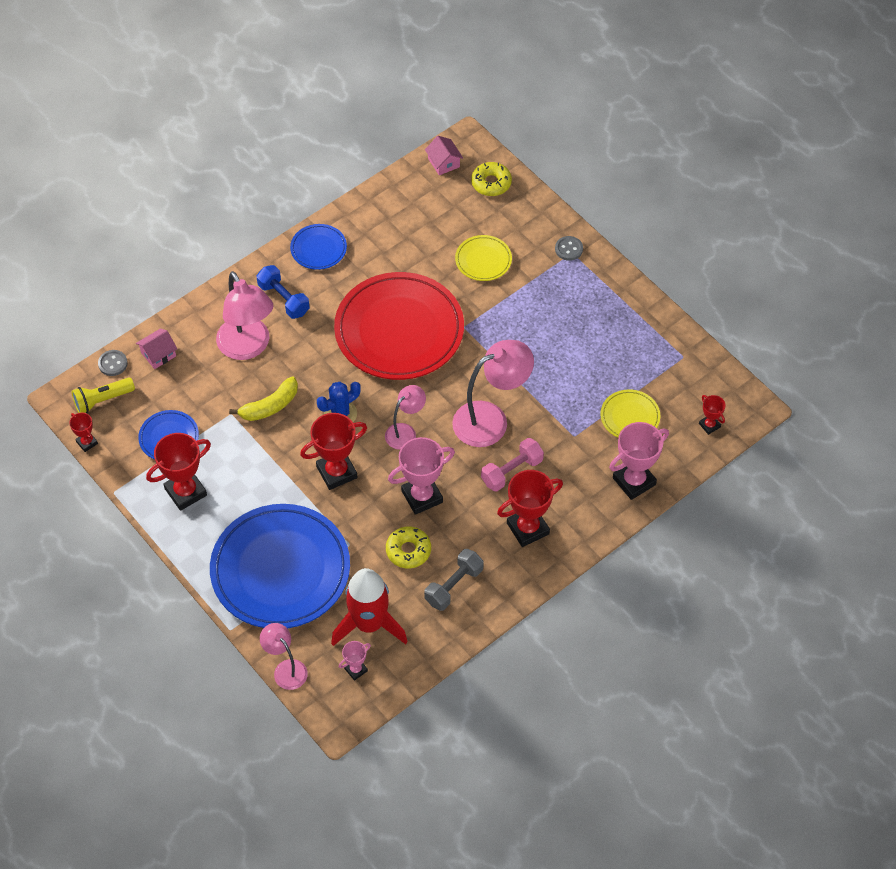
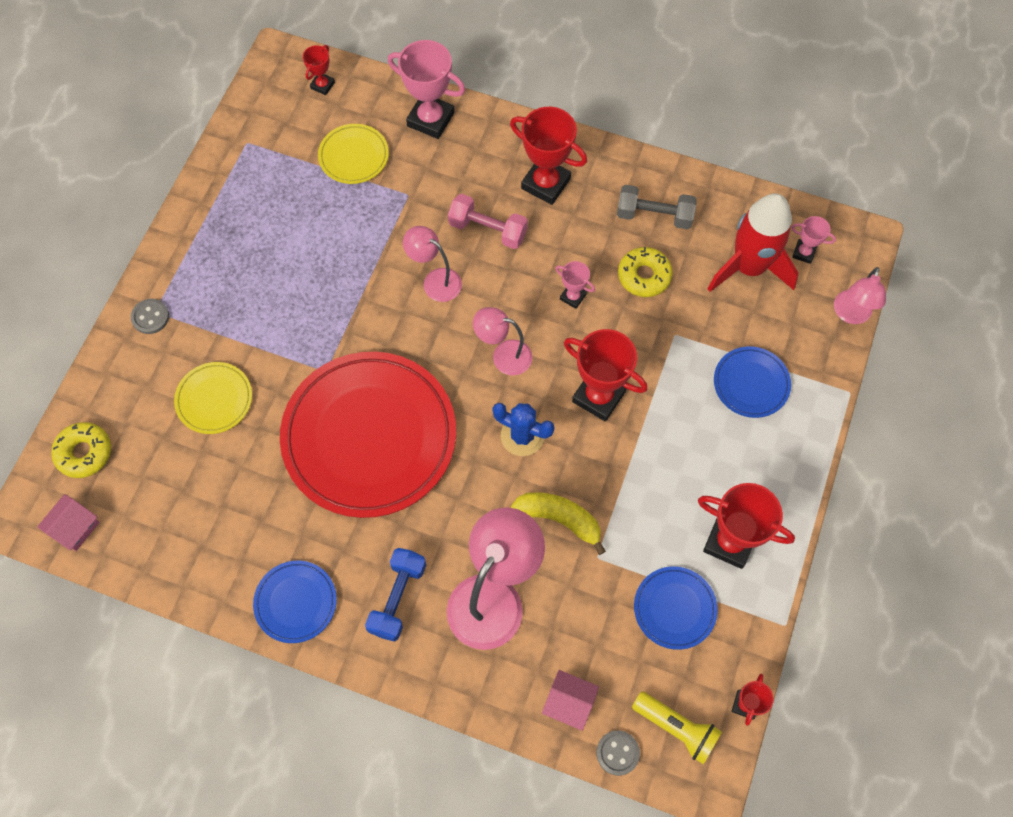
camera: 120 degrees left, 10 degrees up
(280, 570) = (751, 384): blue plate -> blue plate, size x0.45
(422, 496) = (573, 297): pink trophy -> pink trophy, size x0.51
(491, 419) = (435, 280): pink lamp -> pink lamp, size x0.57

